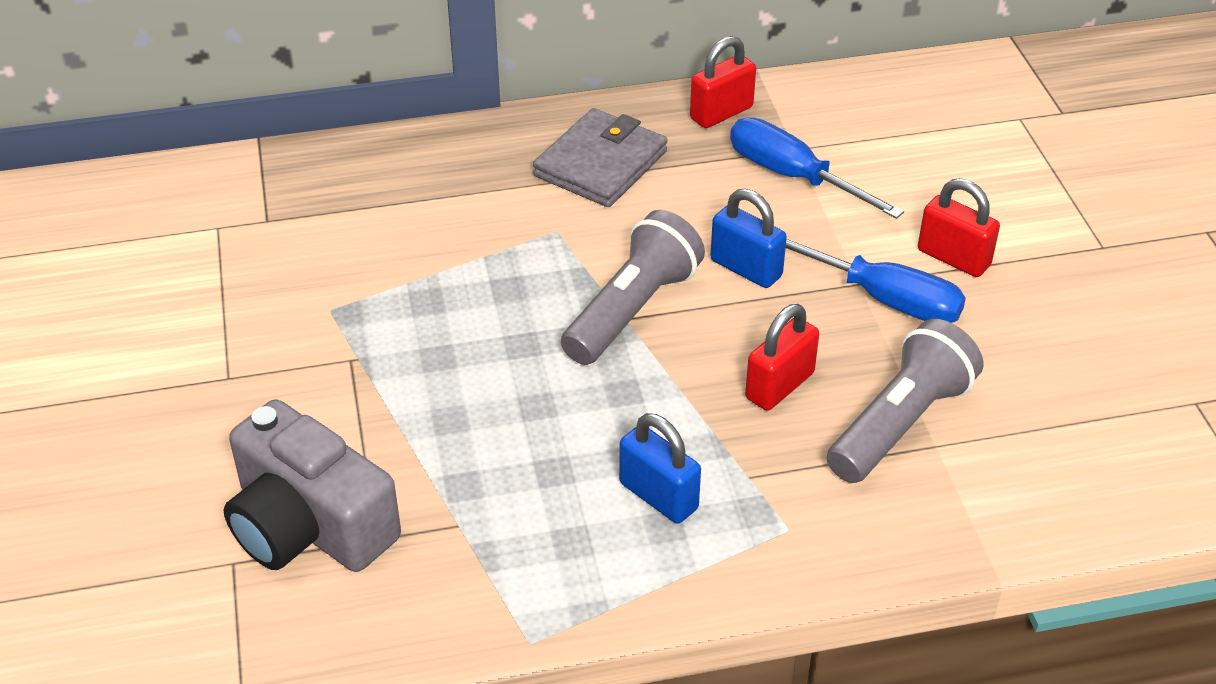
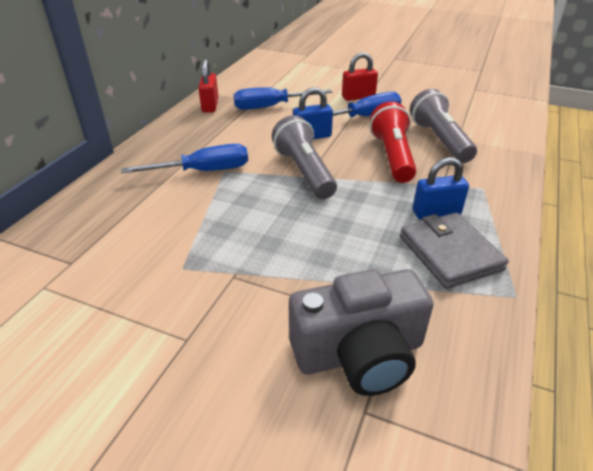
camera: 55 degrees left, 5 degrees down
(535, 213) = (204, 171): none -> blue screwdriver
(601, 164) = (197, 142): grey wallet -> grey wallet (450, 253)
(779, 386) = (392, 156): red padlock -> red flashlight

